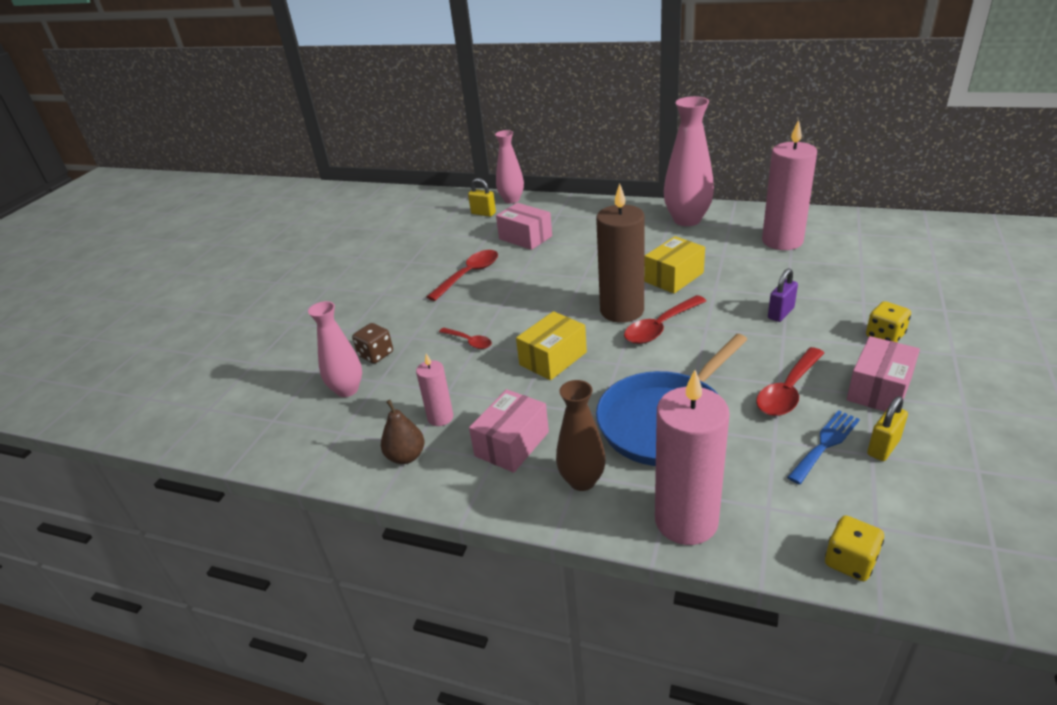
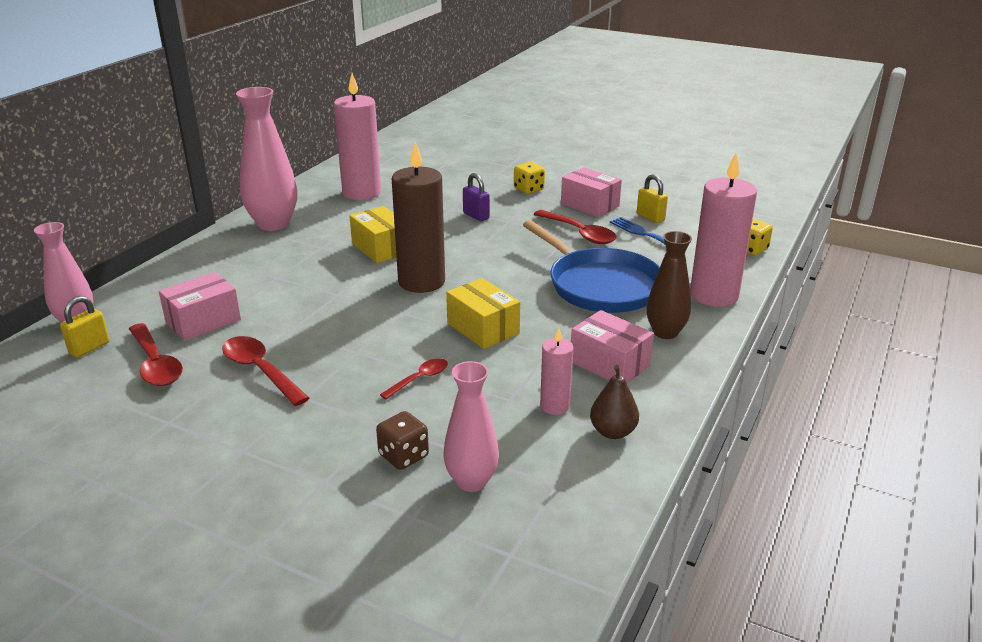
camera: 85 degrees left, 5 degrees down
(660, 327) = (463, 267): red spoon -> red spoon (155, 364)

